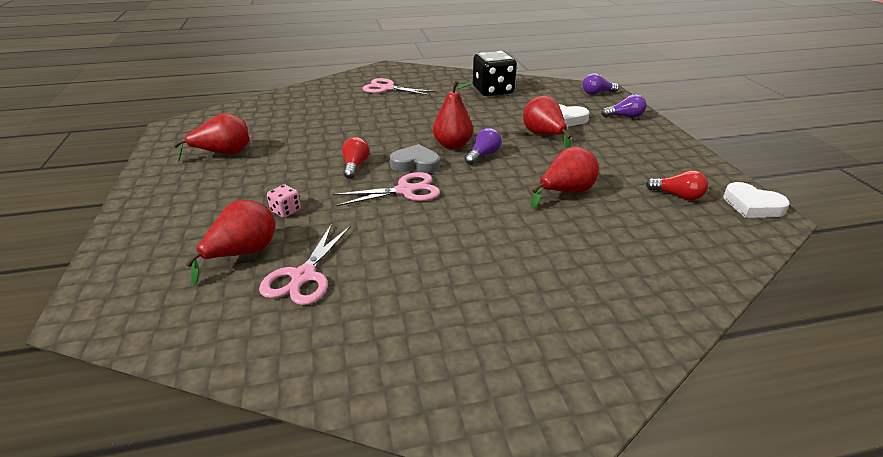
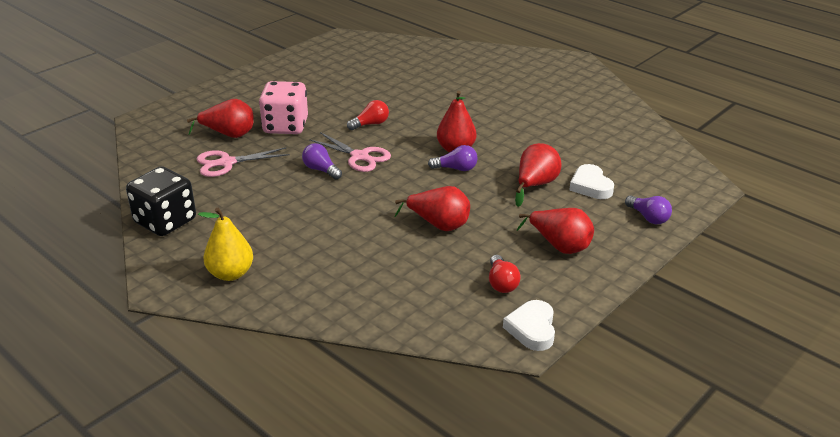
camera: 55 degrees right, 0 degrees up
(224, 154) = (328, 72): red pear -> red pear (559, 246)
(286, 211) = (285, 126): pink dice -> pink dice, size x2.26
(387, 88) = (525, 80): pink scissors -> none
(415, 164) = (404, 145): grey heart -> none
(493, 91) = (601, 129): black dice -> black dice (165, 221)
(555, 356) = (230, 273): none -> yellow pear
(597, 93) = (689, 186): purple light bulb -> purple light bulb (321, 170)

